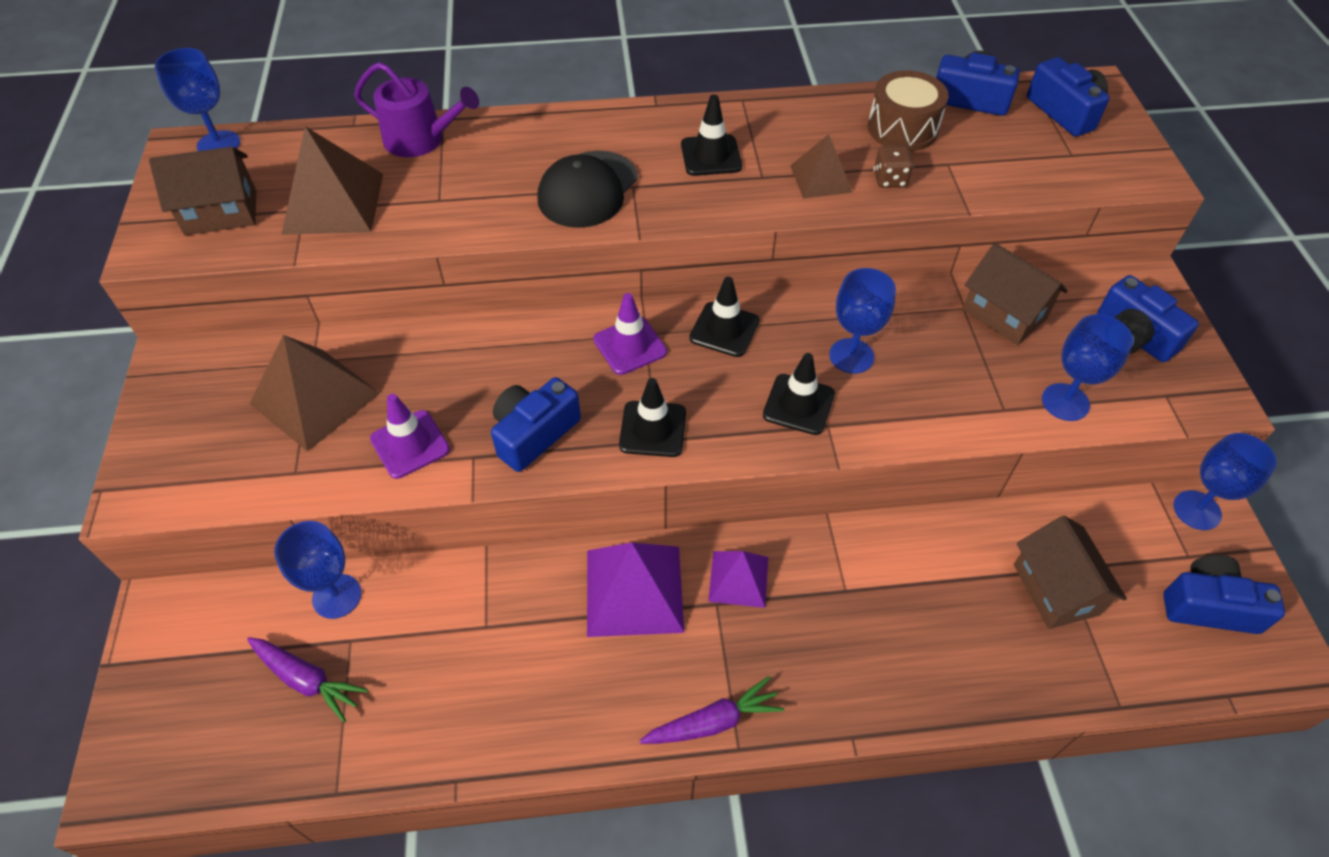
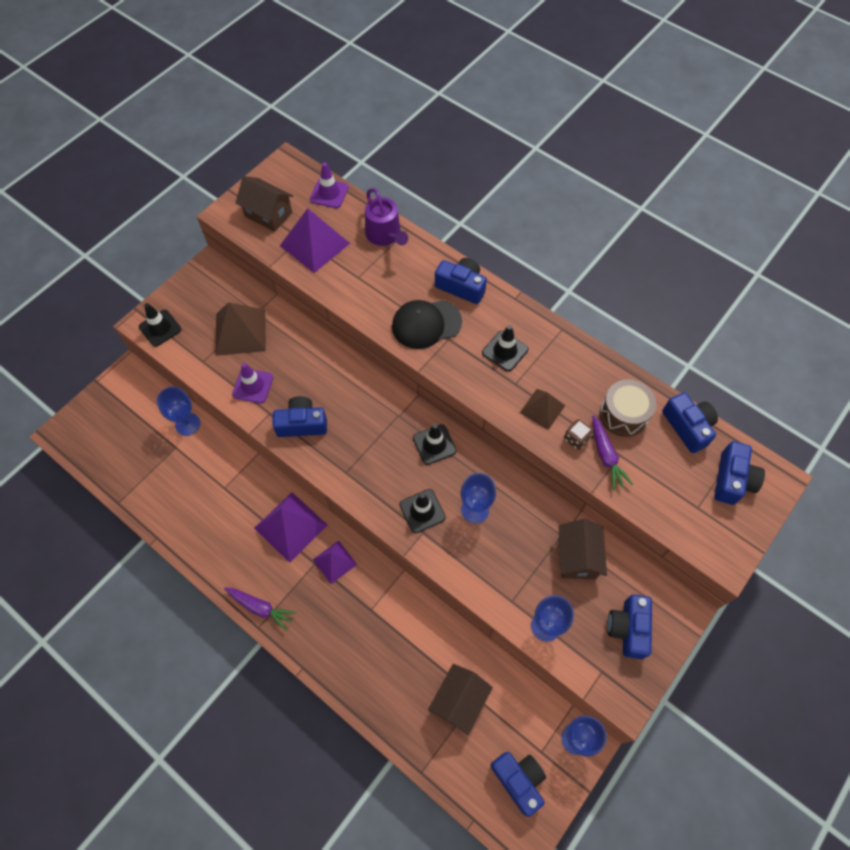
camera: 45 degrees right, 10 degrees up
(218, 144) = (302, 172): blue goblet -> none
(307, 680) = (148, 449): purple carrot -> purple carrot (606, 456)
(333, 203) = (315, 244): brown pyramid -> purple pyramid
(582, 131) = (461, 287): none -> blue camera
(630, 346) = (385, 416): purple traffic cone -> purple traffic cone (329, 193)
(653, 429) = (349, 465): black traffic cone -> black traffic cone (160, 328)

